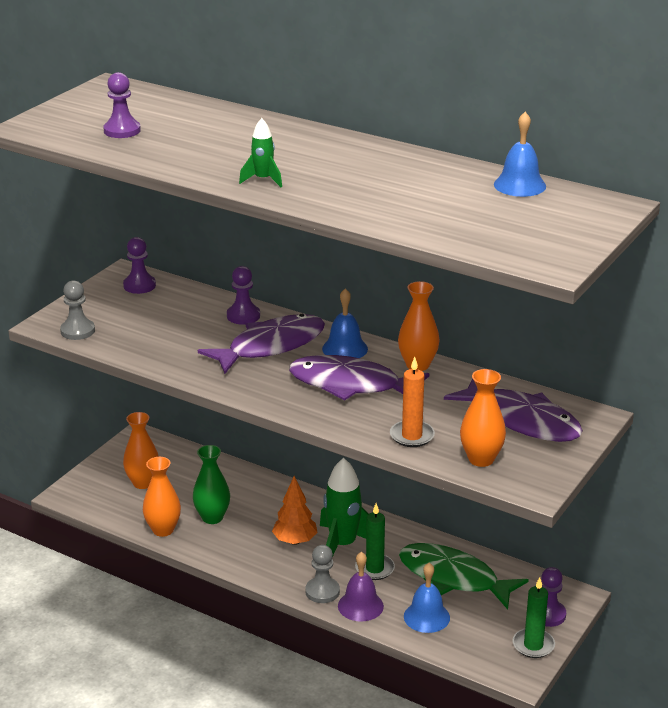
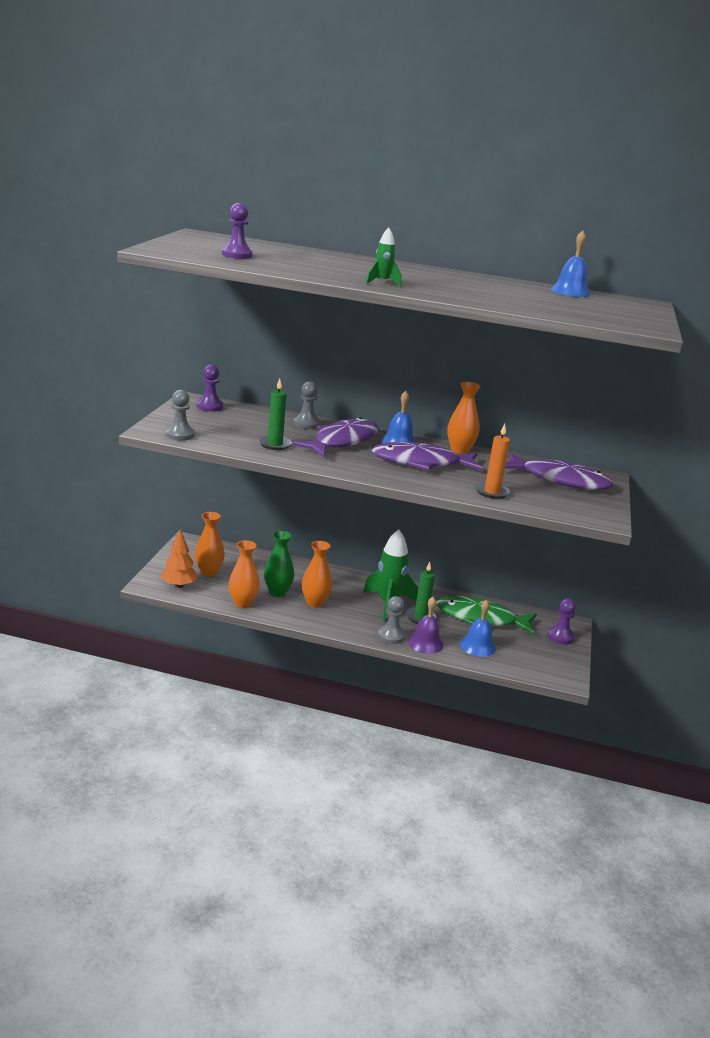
camera: 20 degrees left, 5 degrees down
(243, 316) = (306, 424): purple pawn -> grey pawn
(295, 541) = (350, 603): orange tree -> orange tree (178, 585)
(481, 459) = (552, 504): orange vase -> orange vase (315, 603)
(533, 645) = (563, 657): green candle -> green candle (275, 444)

